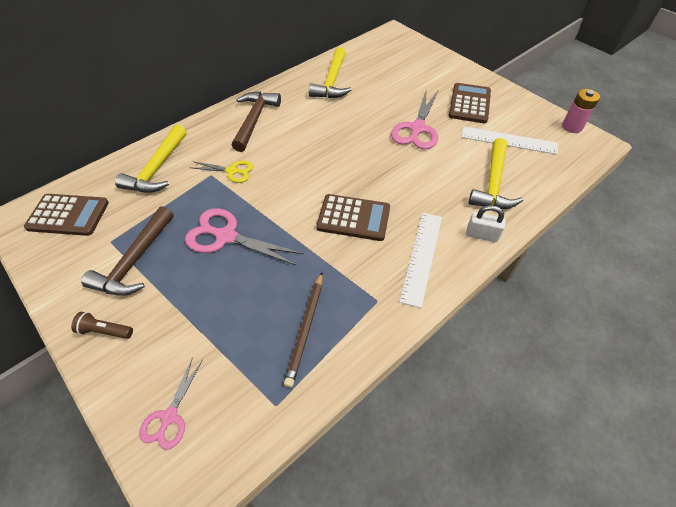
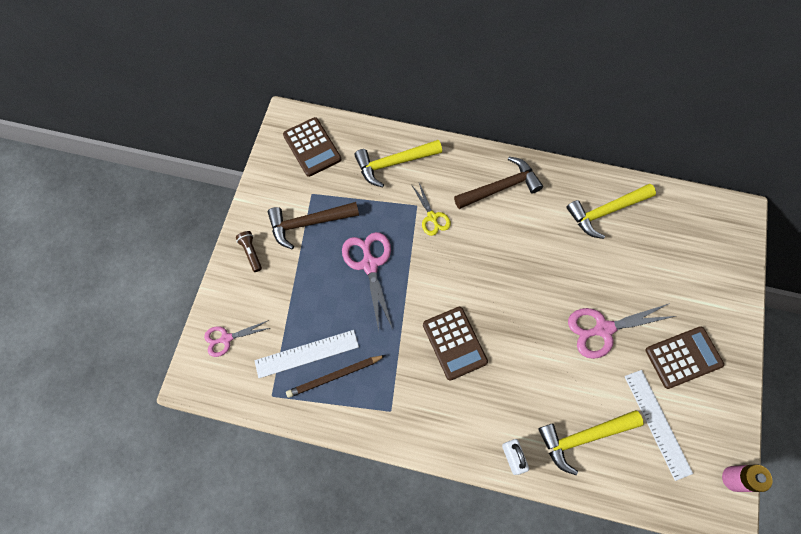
camera: 55 degrees right, 15 degrees up
(421, 257) = (454, 420): white ruler -> white ruler (307, 353)

